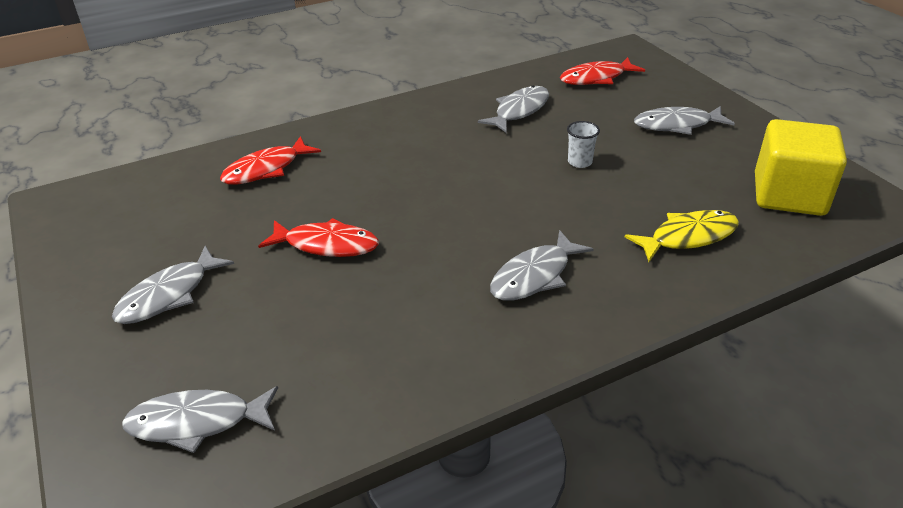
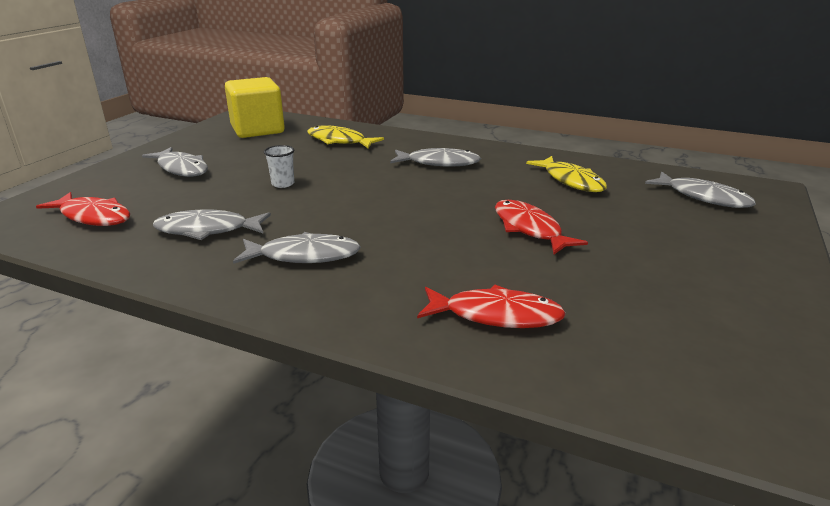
camera: 130 degrees left, 10 degrees down
(169, 295) = (688, 259): grey fish -> grey fish (304, 256)
(369, 345) = (571, 181): none -> yellow fish

